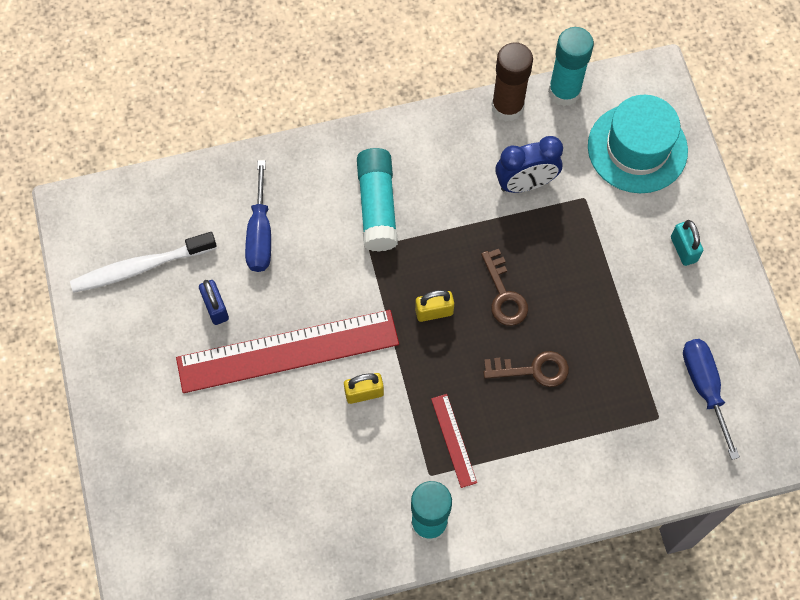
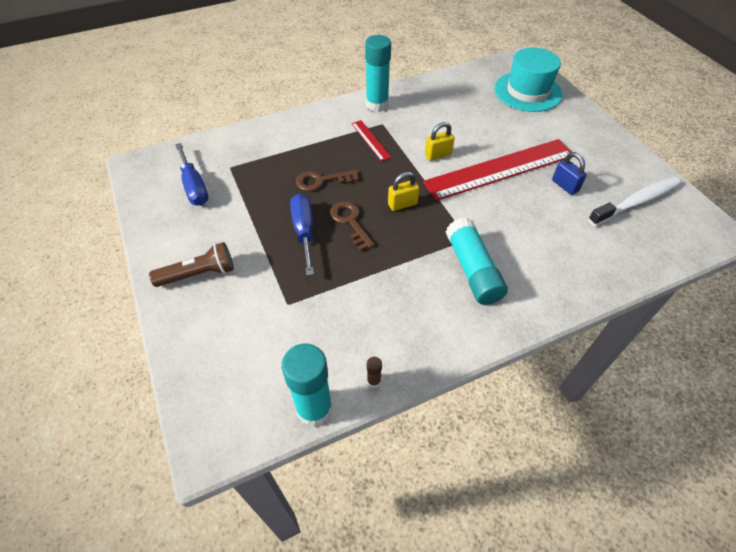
camera: 170 degrees right, 15 degrees down
(260, 234) = (559, 236): blue screwdriver -> blue screwdriver (304, 231)
(507, 107) = (373, 381): brown glue stick -> brown glue stick, size x0.40
(525, 184) = (344, 307): blue clock -> none
(637, 148) = (235, 358): turquoise hat -> turquoise hat (527, 91)
(683, 249) = (198, 274): turquoise padlock -> brown flashlight

